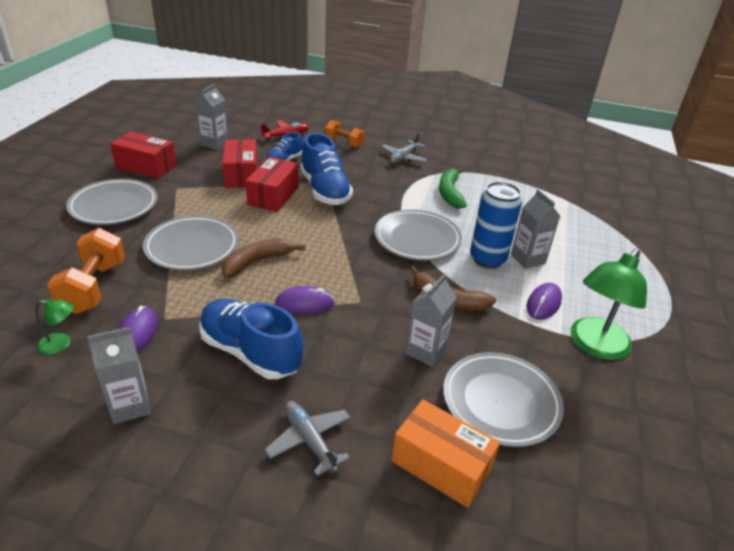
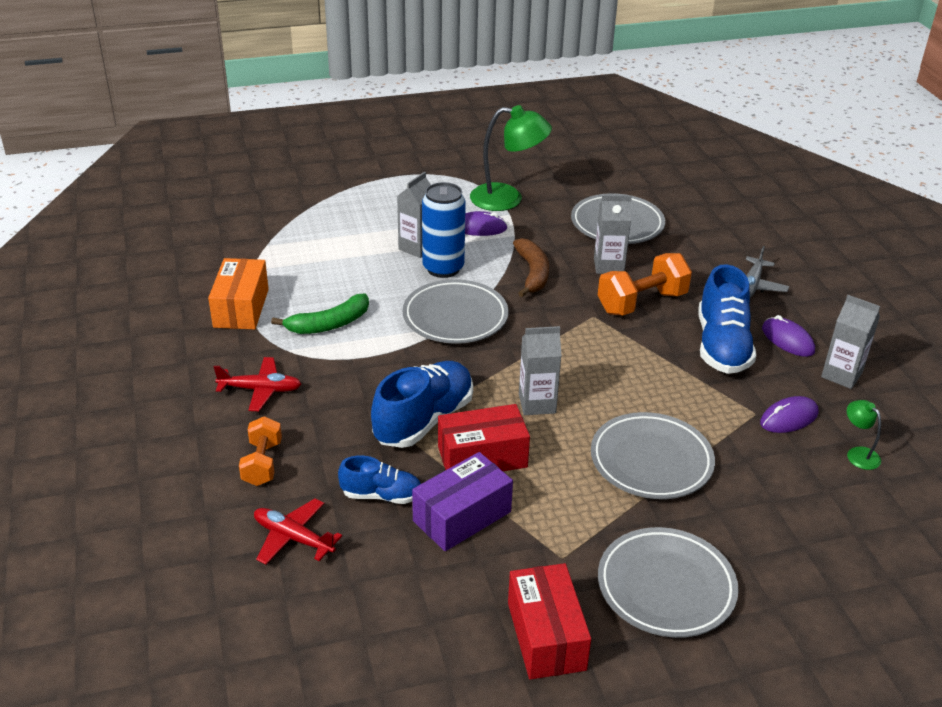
camera: 120 degrees left, 0 degrees up
(93, 287) = (787, 488): orange dumbbell -> orange dumbbell (642, 303)
(214, 144) = (398, 607): grey carton -> grey carton (537, 403)
(241, 175) = (462, 516): red box -> purple box
(257, 262) = (616, 402): brown banana -> none
(304, 303) = (634, 345): purple mouse -> purple mouse (787, 340)
(404, 157) = (260, 390): grey plane -> red plane
(441, 465) = (697, 233): orange box -> orange box (241, 308)

